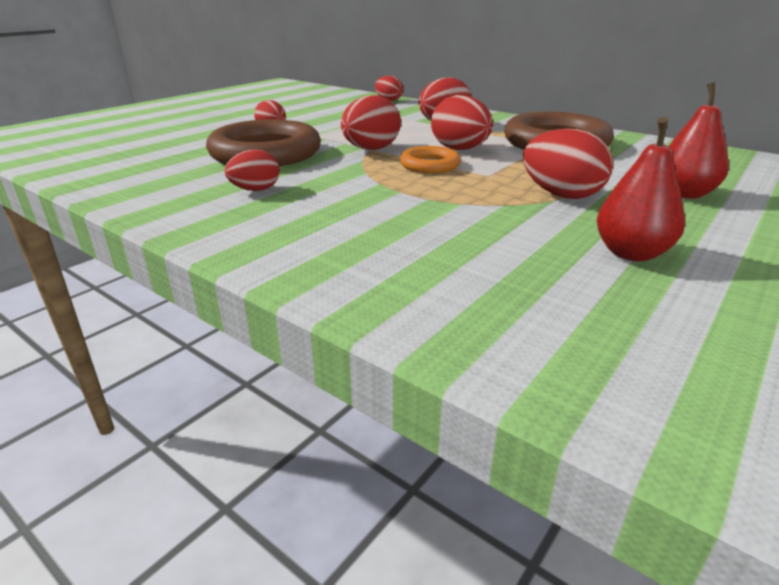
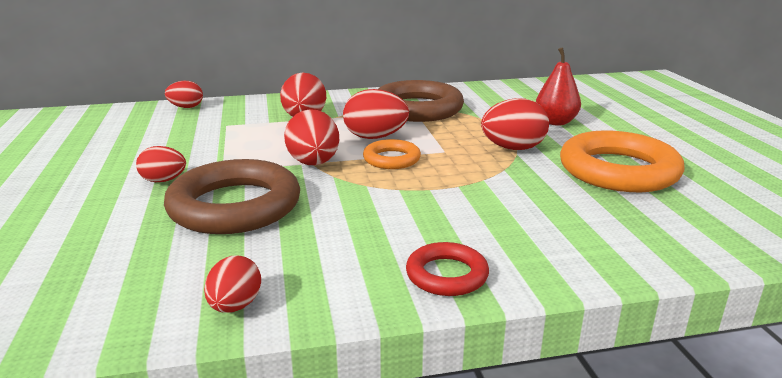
camera: 50 degrees left, 5 degrees down
(253, 238) = (446, 275): none -> red ring
(255, 190) = (332, 241): red egg -> red egg (235, 306)
(631, 253) = (618, 170): red pear -> orange ring

